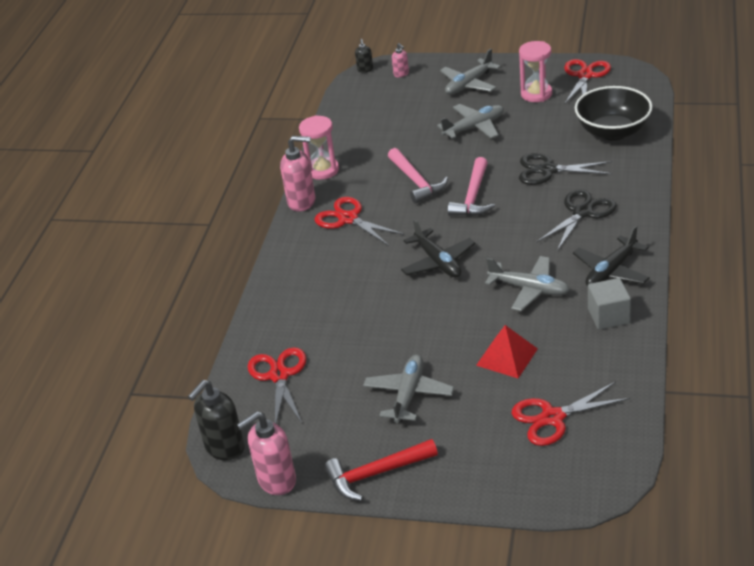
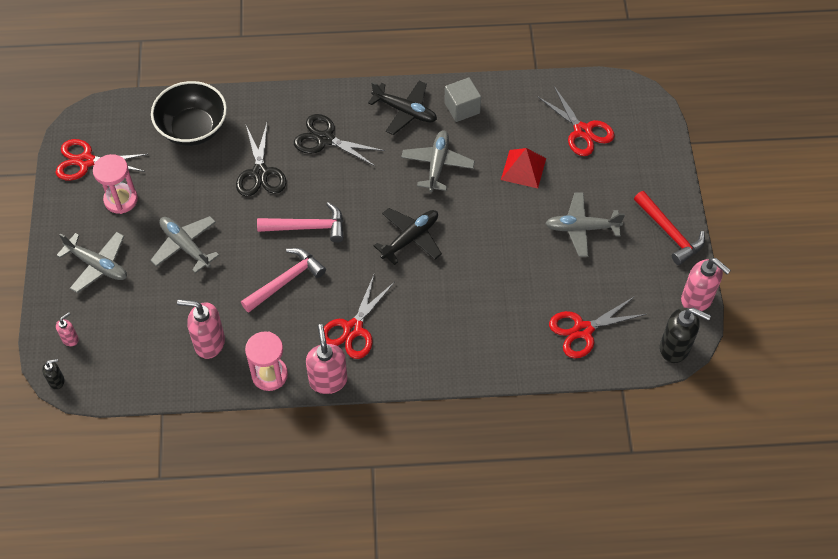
camera: 110 degrees left, 20 degrees up
(368, 139) = (209, 343): none -> pink soap dispenser

